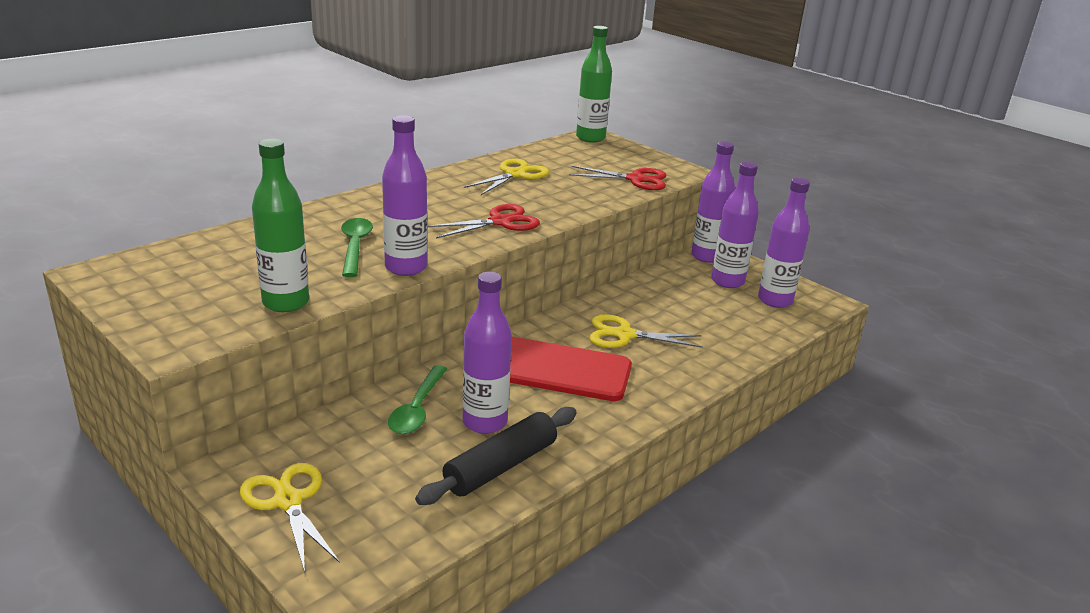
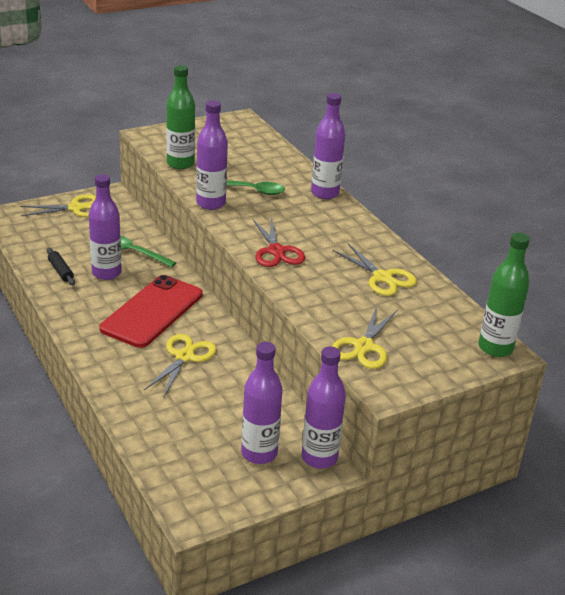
camera: 105 degrees right, 5 degrees up
(501, 466) = (60, 271): black rolling pin -> black rolling pin, size x0.55
(635, 179) = (364, 347): red scissors -> yellow scissors
(775, 300) = (209, 474): purple bottle -> purple bottle (325, 193)

